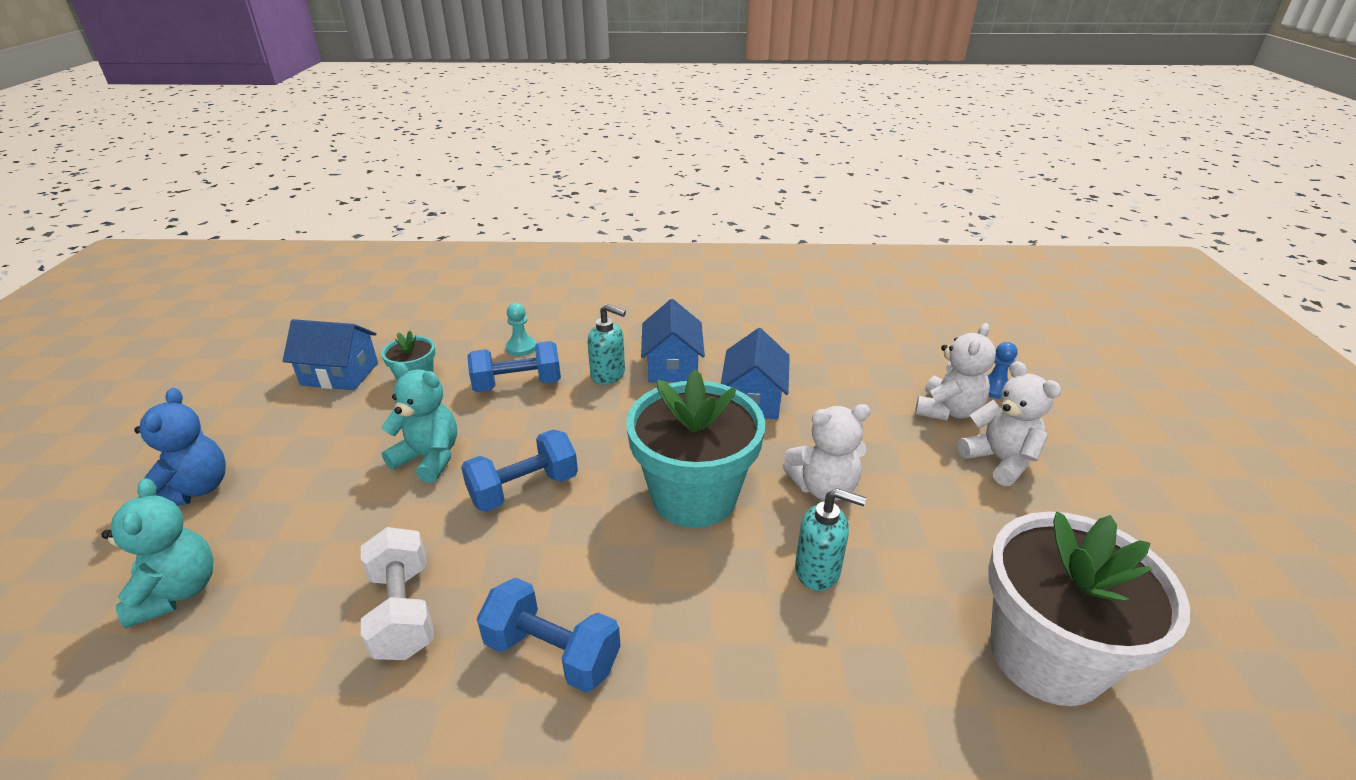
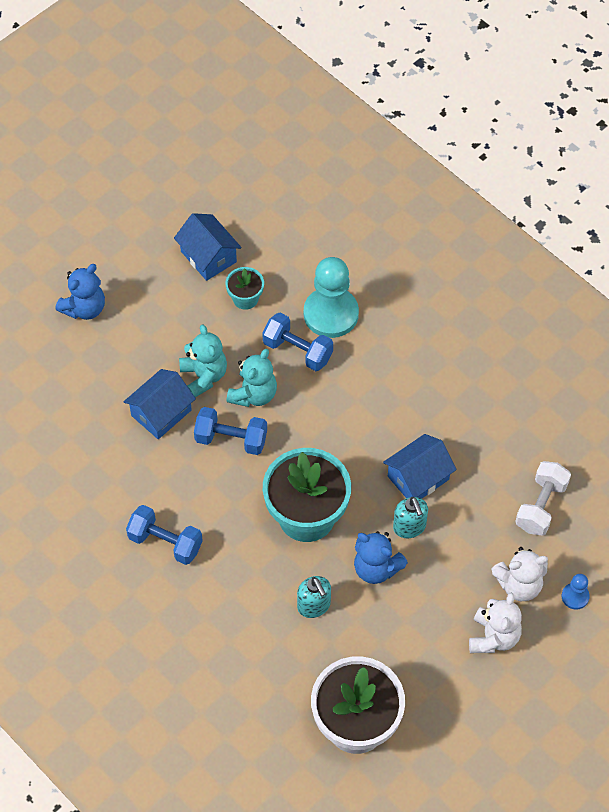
camera: 45 degrees right, 25 degrees up
(177, 592) = (46, 378): turquoise teddy bear -> turquoise teddy bear (253, 394)
(403, 611) = (125, 469): white dumbbell -> white dumbbell (541, 506)
(521, 347) = (331, 314): turquoise pawn -> turquoise pawn, size x2.18
(552, 653) = (165, 542): blue dumbbell -> blue dumbbell turned 45 degrees counterclockwise
(608, 375) = (357, 385): turquoise soap dispenser -> turquoise soap dispenser (409, 527)
(672, 366) = (403, 409): blue house -> blue house (161, 413)
(823, 488) = (376, 568): white teddy bear -> blue teddy bear

